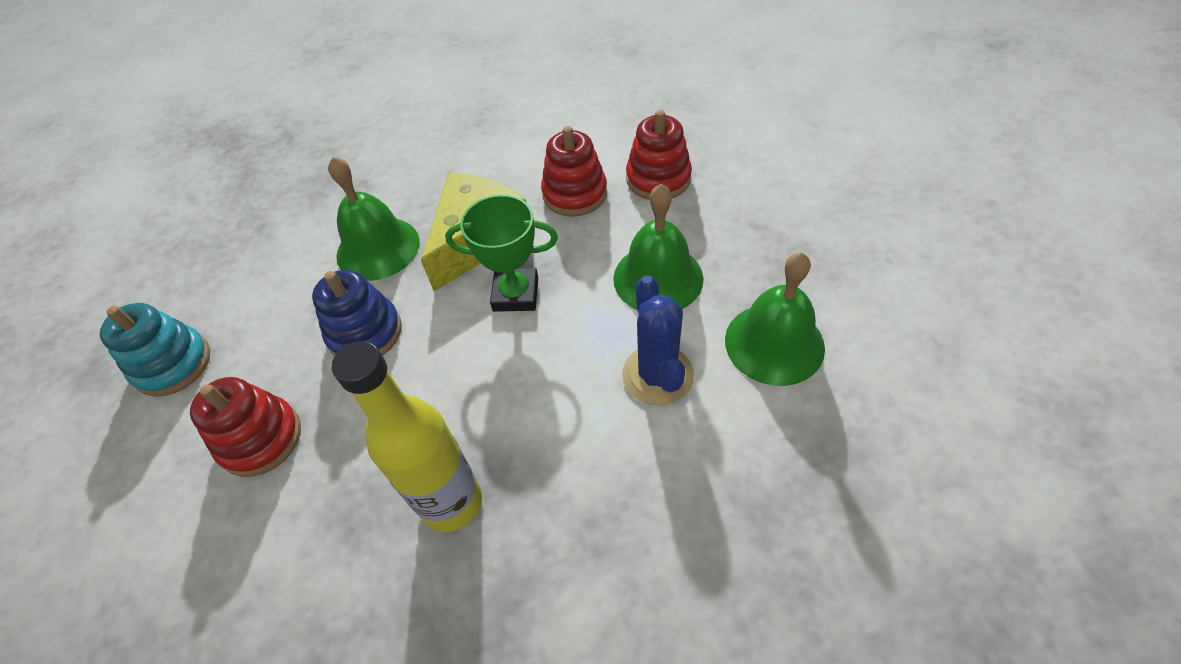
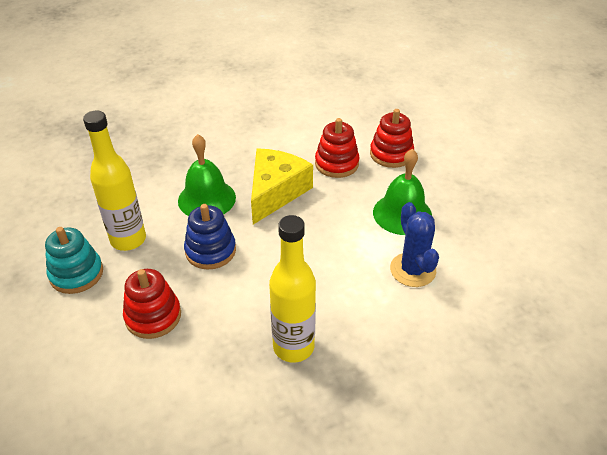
camera: 10 degrees left, 10 degrees down
(255, 311) = (128, 240): none -> yellow bottle
(515, 294) = (309, 225): green trophy -> none
(774, 343) = (483, 250): green bell -> none

